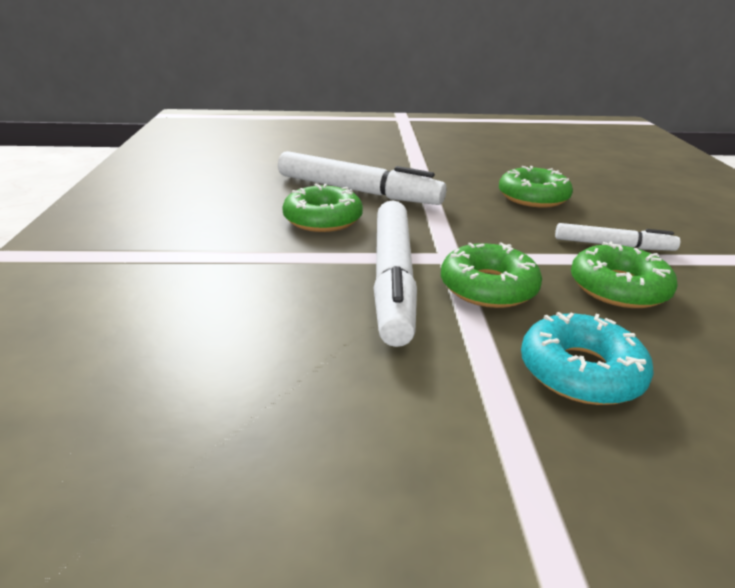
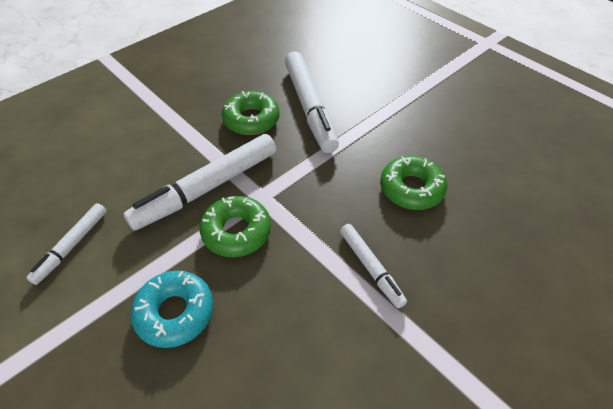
camera: 50 degrees right, 20 degrees up
(357, 417) = (72, 246): none -> white marker
(618, 288) = (300, 294): green donut -> none

